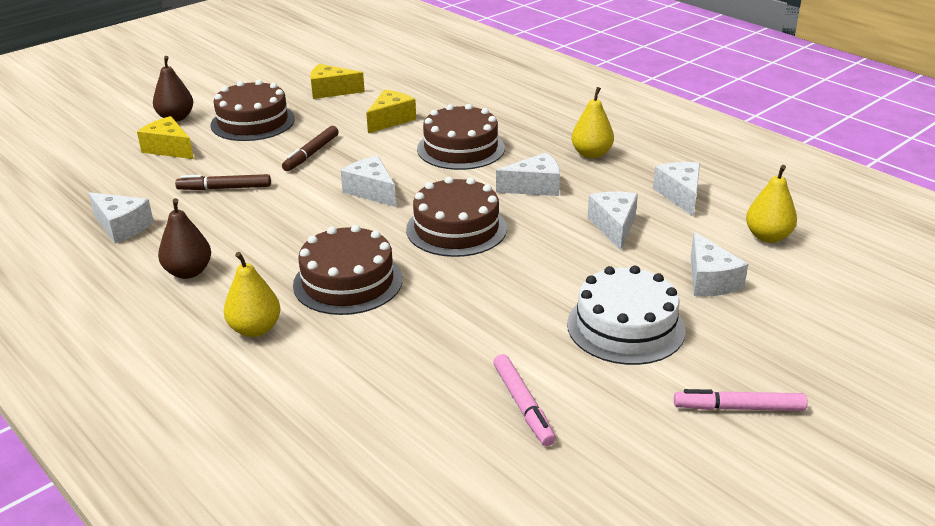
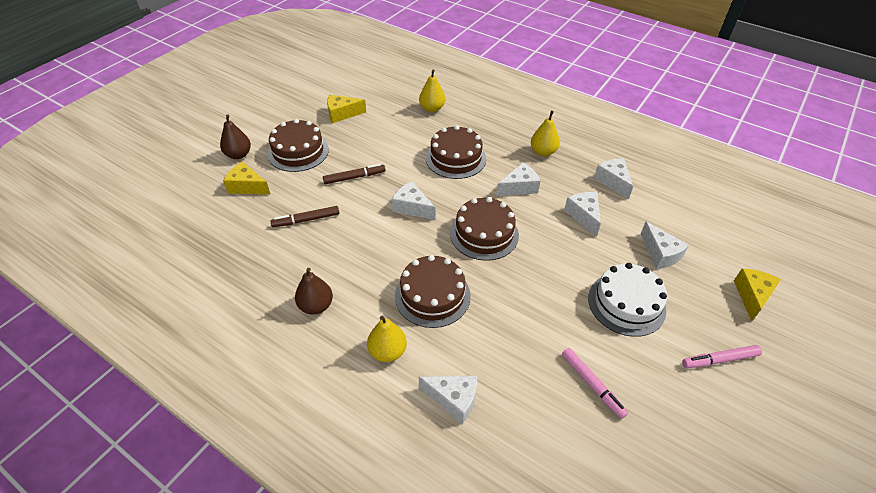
camera: 15 degrees left, 15 degrees up
(122, 227) = (246, 270): white cheese -> white cheese (453, 399)
(311, 154) = (354, 177): brown marker -> brown marker turned 120 degrees counterclockwise
(390, 120) = (396, 137): yellow cheese -> yellow cheese (752, 296)
(767, 237) = (679, 210): yellow pear -> yellow pear (432, 108)

